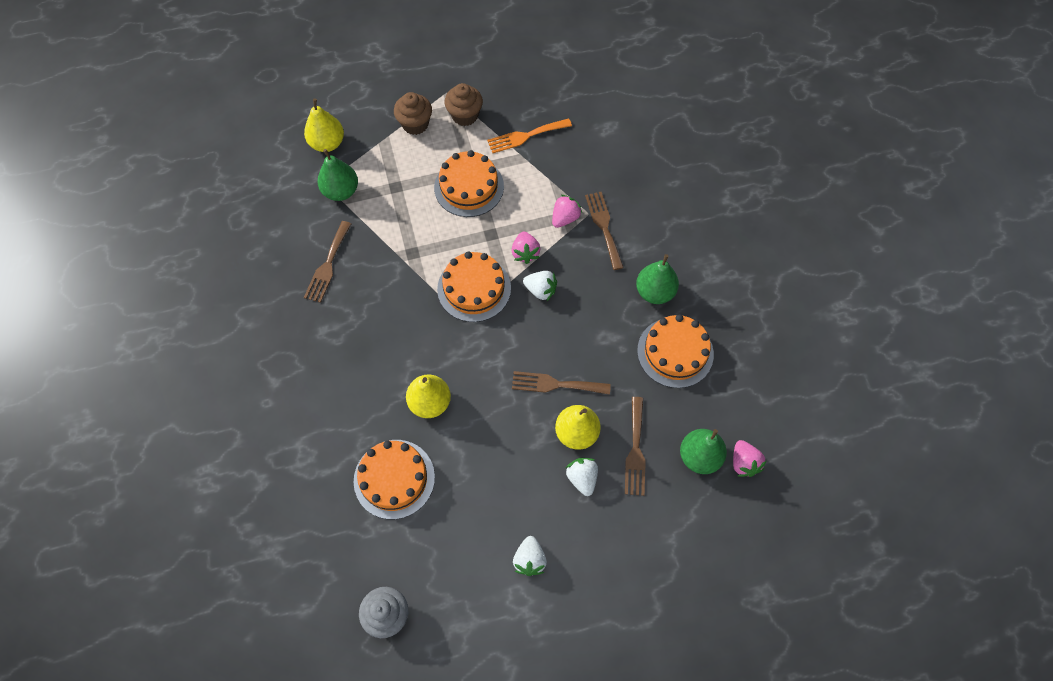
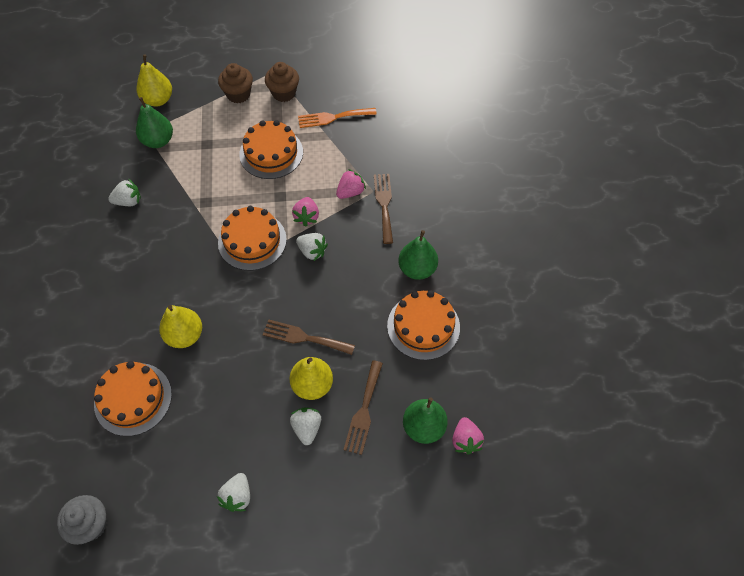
camera: 10 degrees right, 5 degrees down
(328, 265) = (128, 201): brown fork -> white strawberry

